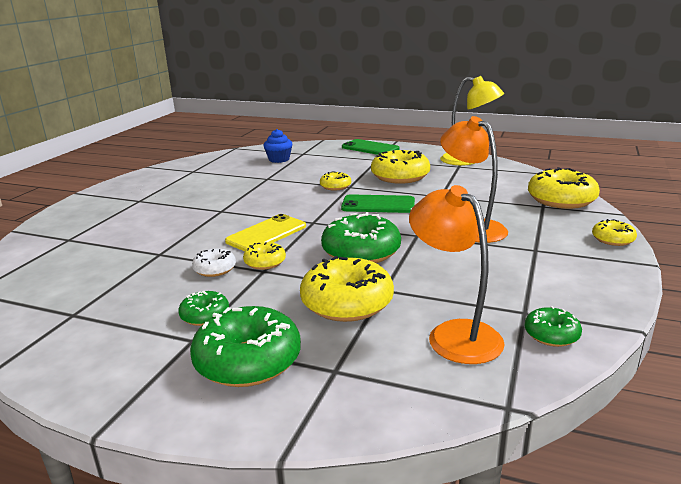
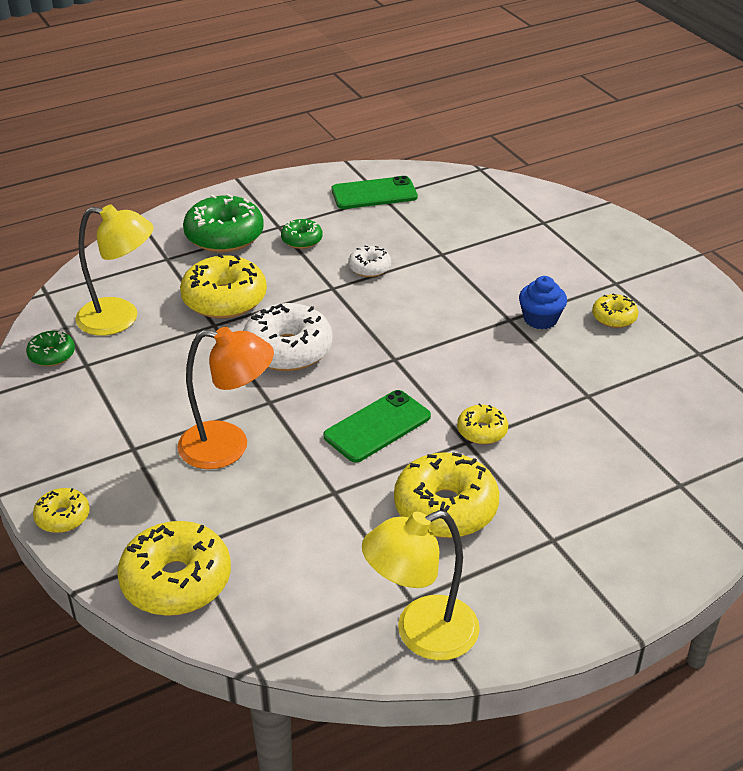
camera: 130 degrees right, 15 degrees up
(265, 262) = (345, 294): yellow donut -> yellow donut (614, 317)
(266, 234) = (405, 320): yellow phone -> none
(279, 159) = (671, 446): blue cupcake -> blue cupcake (540, 319)
(361, 252) = (288, 350): green donut -> white donut
(370, 148) = (627, 574): green phone -> green phone (374, 194)
(454, 334) = (120, 318): orange lamp -> yellow lamp

